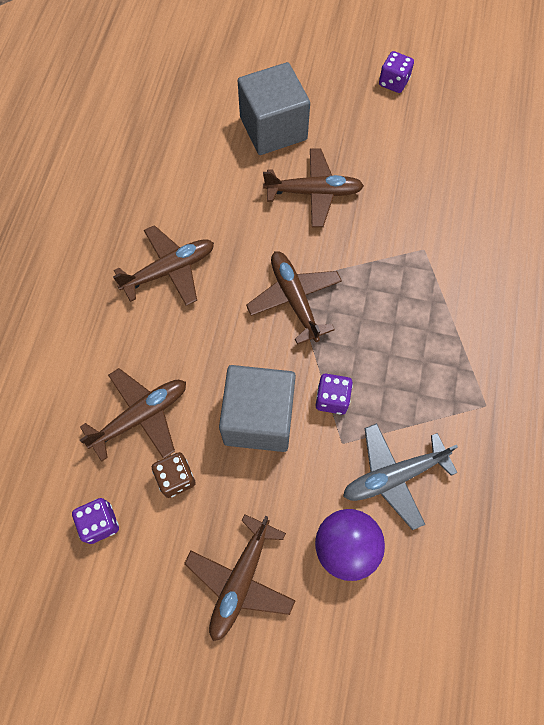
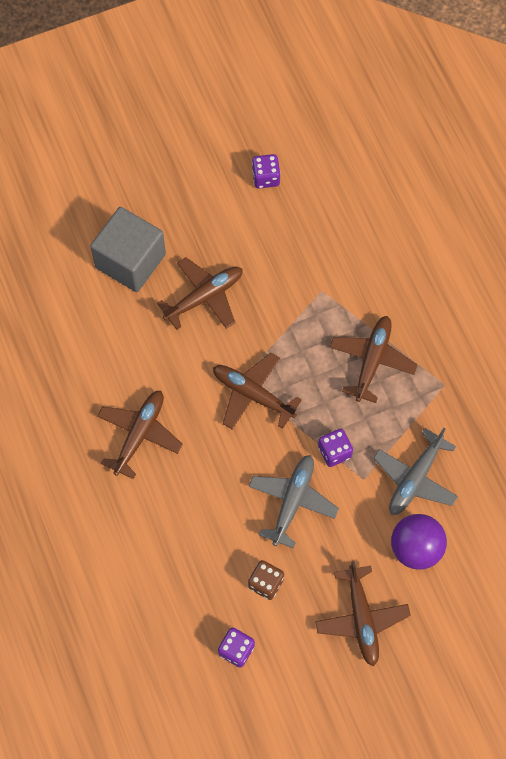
camera: 35 degrees left, 0 degrees up
(141, 416) = (206, 558): brown plane -> brown plane (372, 360)
(259, 418) = (292, 501): grey cube -> grey plane
(393, 82) = (199, 157): purple dice -> purple dice (266, 177)

